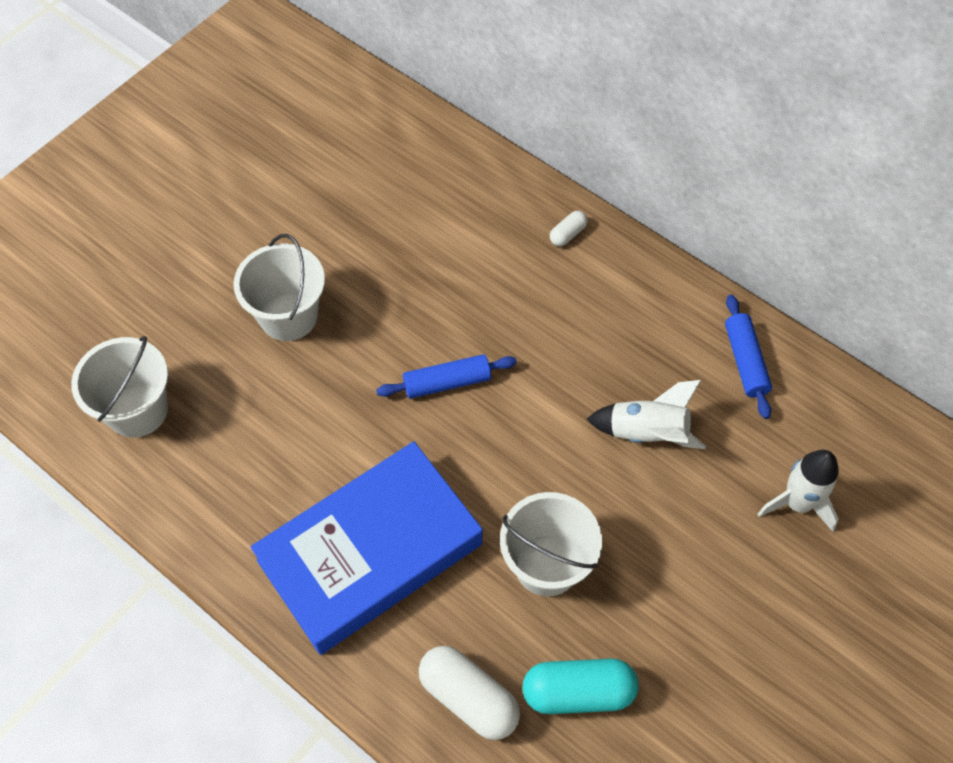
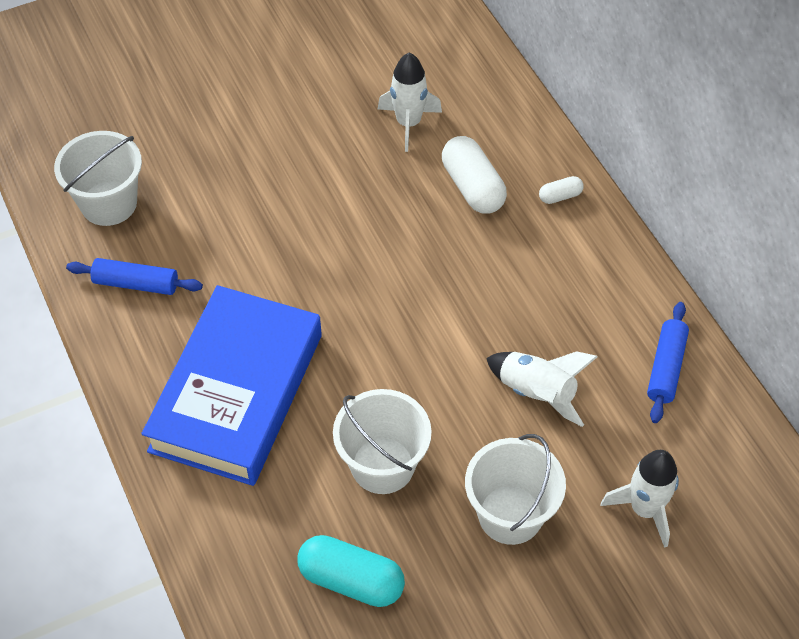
camera: 25 degrees right, 5 degrees down
(288, 316) = (273, 175): white bucket -> white bucket (510, 515)
(370, 552) = (237, 392): blue book -> blue book turned 60 degrees counterclockwise
(391, 215) = (408, 123): none -> white rocket
(447, 382) = (379, 280): blue rolling pin -> blue rolling pin (136, 283)
(469, 698) = (255, 543): white capsule -> white capsule (473, 187)

